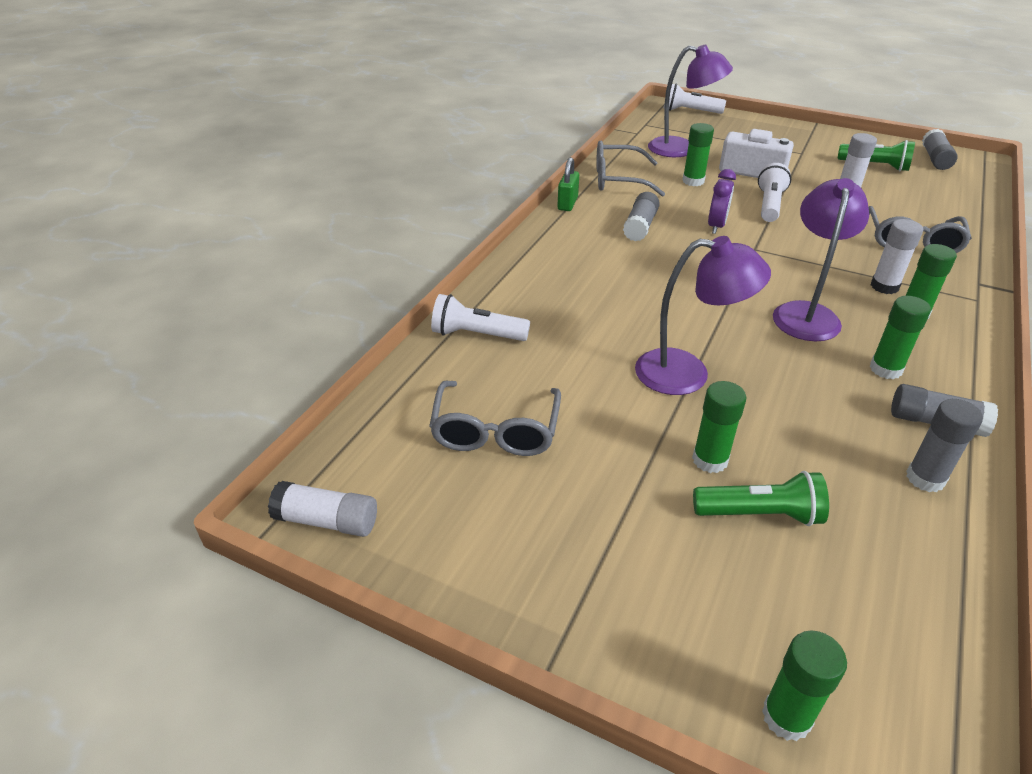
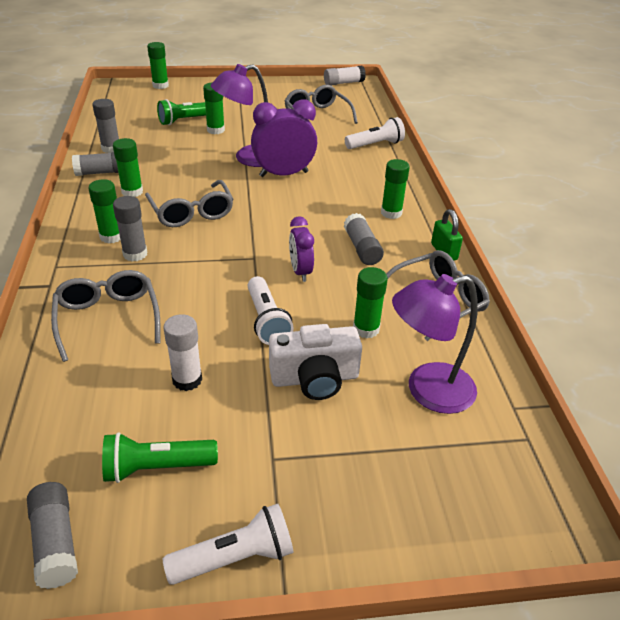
camera: 145 degrees right, 0 degrees up
(573, 246) = (391, 213): none -> green glue stick
(654, 330) = (283, 174): none -> purple clock
(689, 111) = (511, 522): white flashlight -> white flashlight (235, 557)
(806, 313) = (192, 213): purple lamp -> grey glasses
(884, 286) = (135, 254): white glue stick -> grey glue stick

